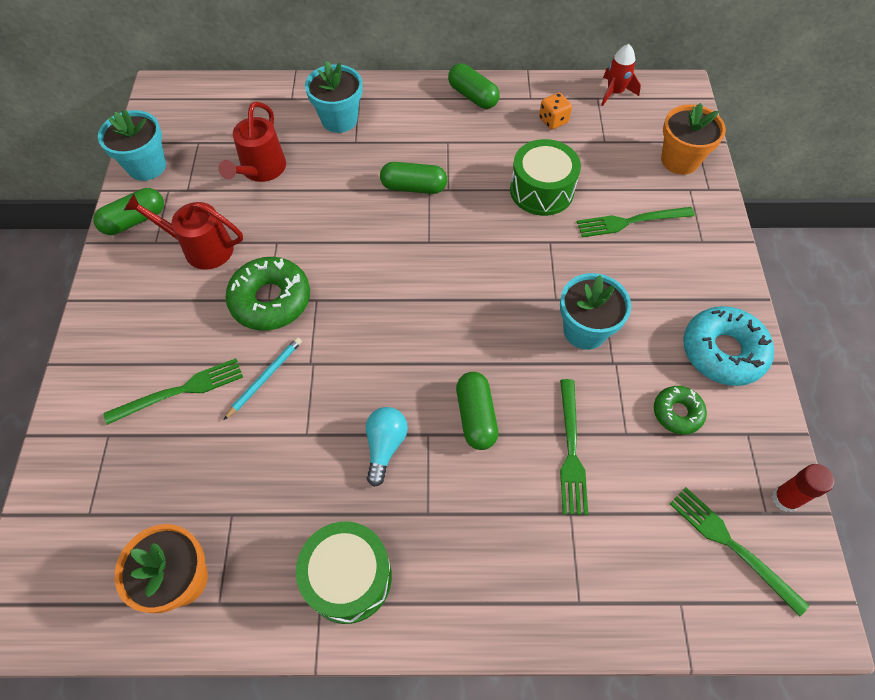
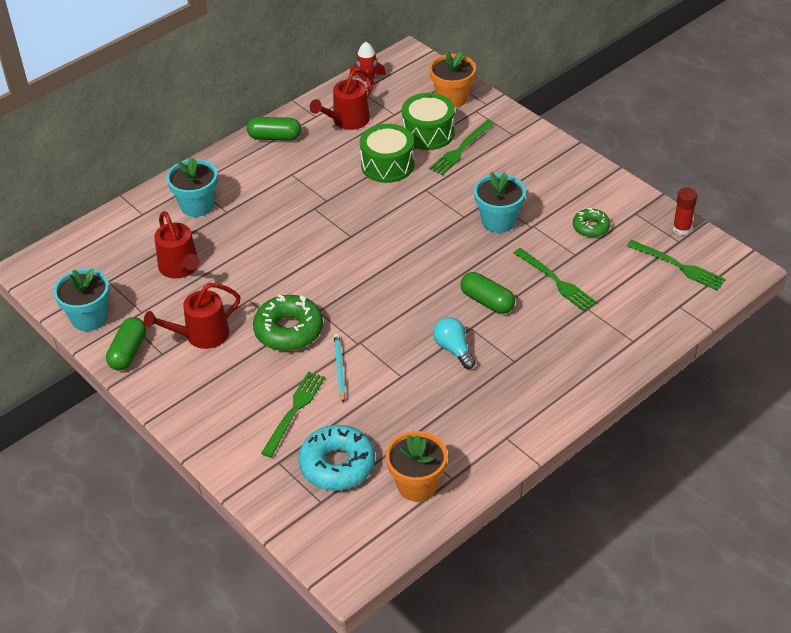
camera: 40 degrees left, 15 degrees down
(348, 577) = (507, 416): green drum -> green drum (428, 133)
(414, 187) = (302, 213): green capsule -> none
(553, 120) = (347, 121): orange dice -> red watering can
(723, 351) = (583, 183): turquoise donut -> turquoise donut (337, 465)
(732, 546) = (678, 266): green fork -> green fork turned 150 degrees counterclockwise

